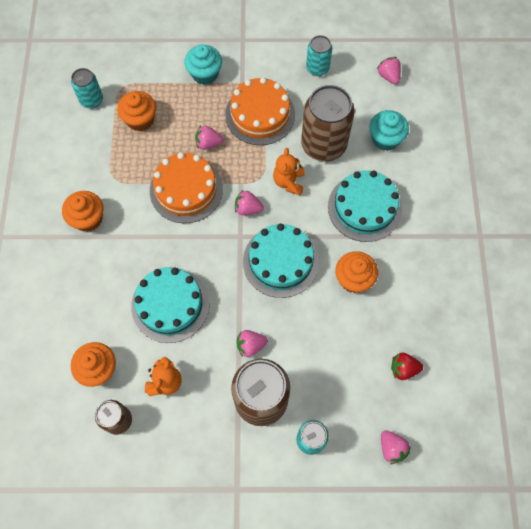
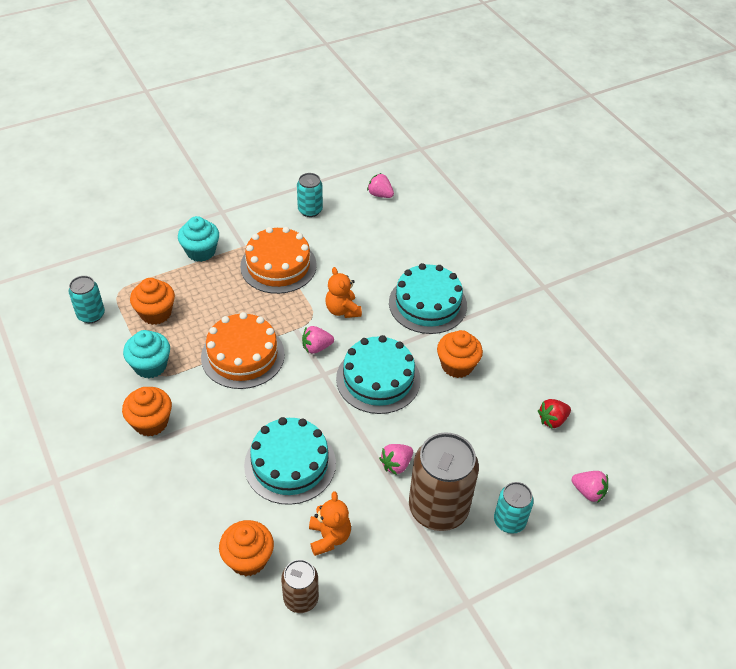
camera: 30 degrees left, 20 degrees down
(208, 143) = (241, 308): pink strawberry -> none
(323, 145) = (356, 268): brown can -> none
(385, 139) = (410, 243): turquoise cupcake -> turquoise cupcake (150, 366)

